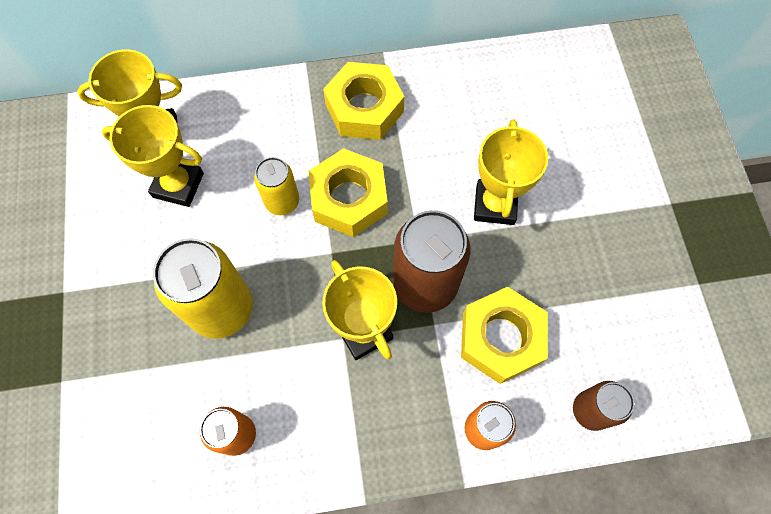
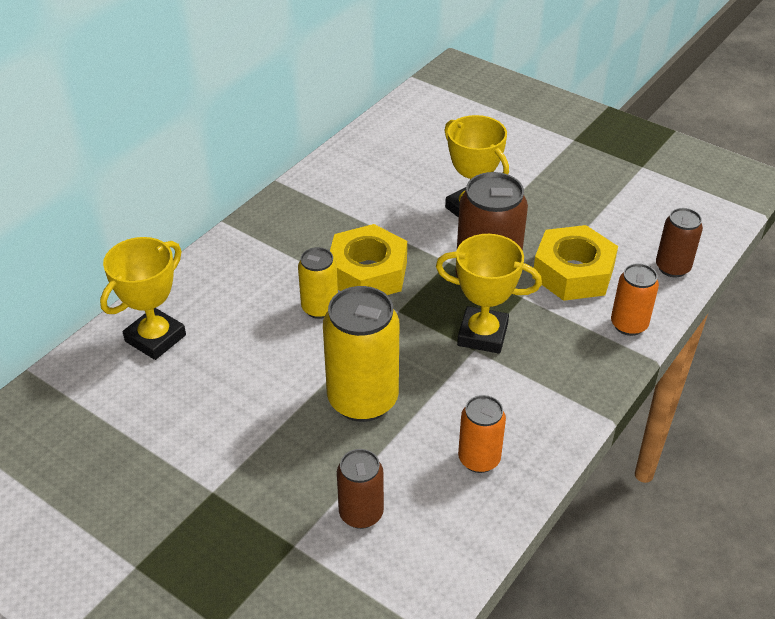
camera: 45 degrees left, 25 degrees down
(120, 399) = (361, 513): none -> brown can
(178, 185) = (219, 356): yellow trophy -> none
(364, 108) = (306, 218): yellow nut -> none

